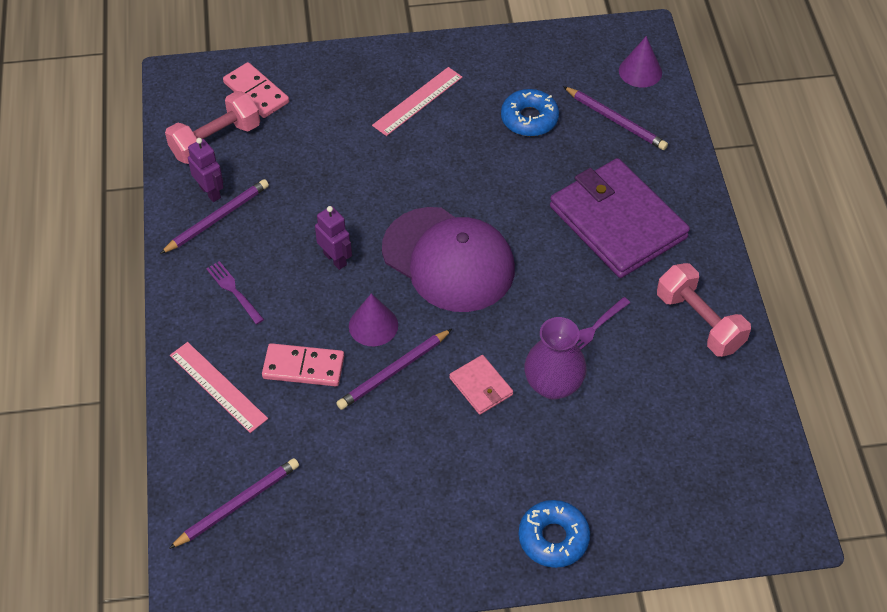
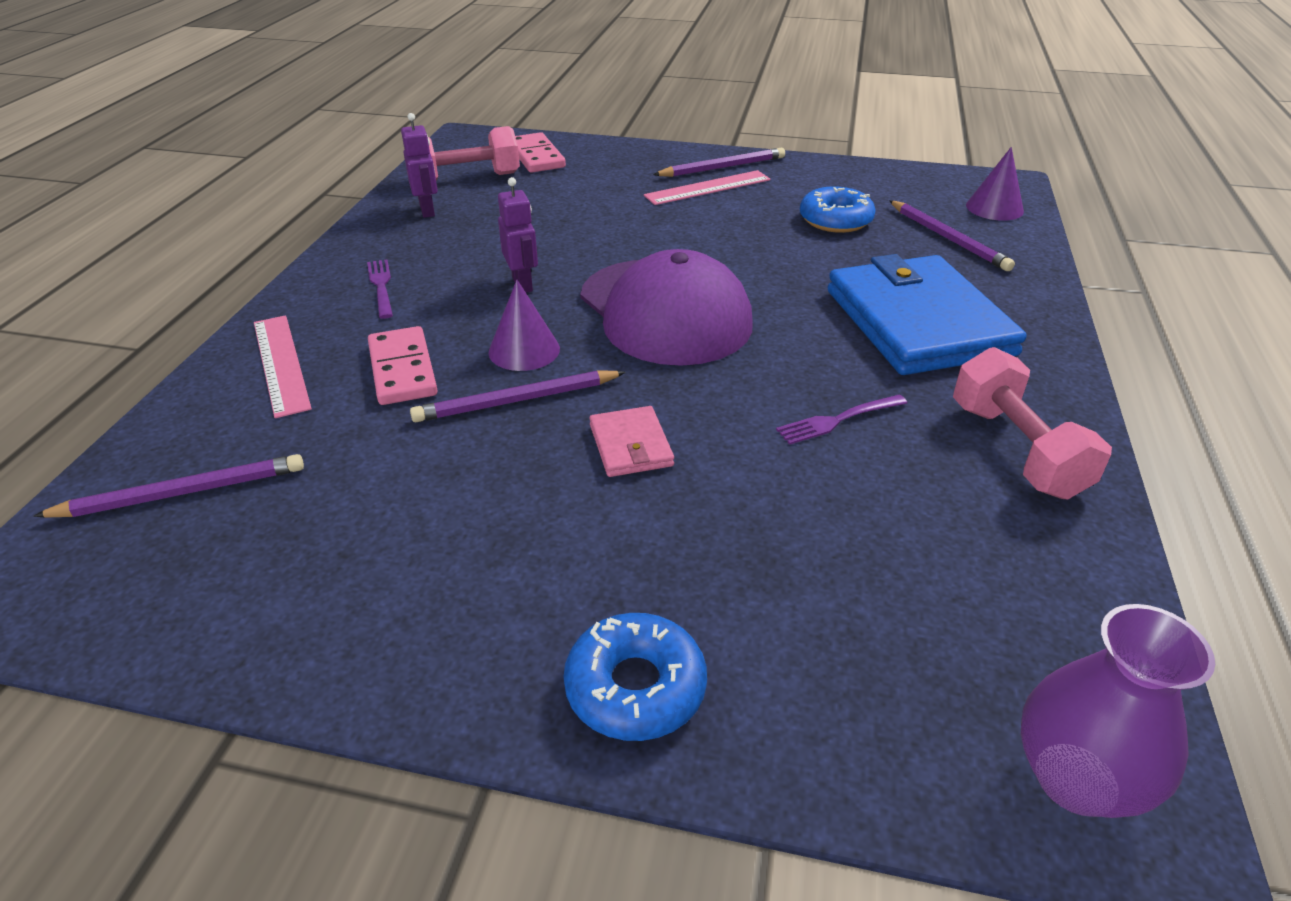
camera: 20 degrees right, 15 degrees down
(217, 218) = (416, 229): purple pencil -> purple pencil (722, 167)
(303, 367) = (402, 370): pink domino -> pink domino turned 45 degrees clockwise
(553, 385) = (743, 469): purple vase -> purple vase (1076, 779)
(617, 222) = (917, 322): purple wallet -> blue wallet

